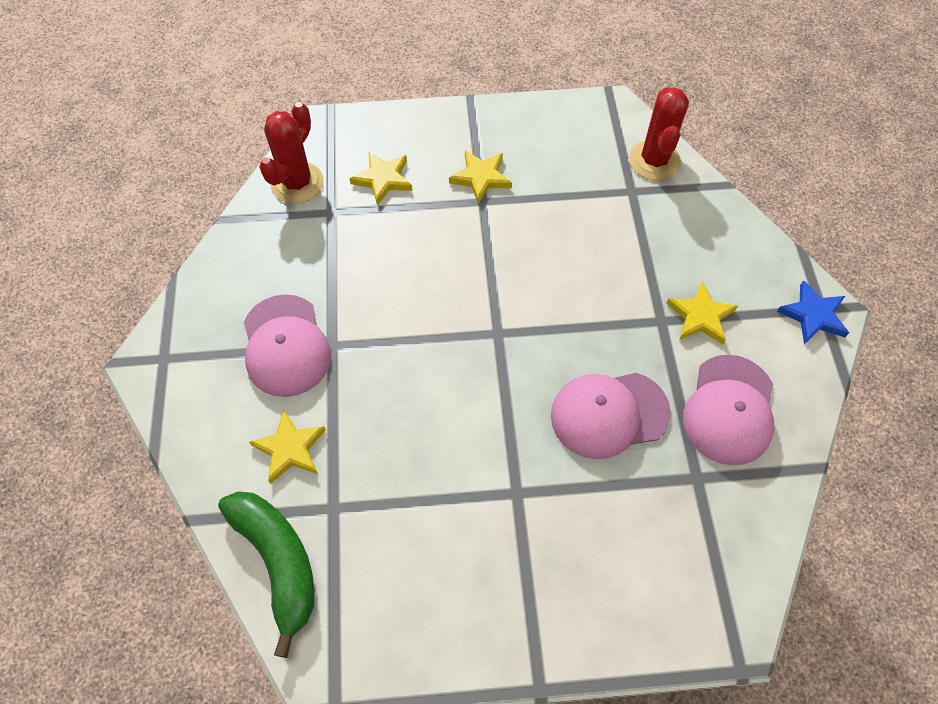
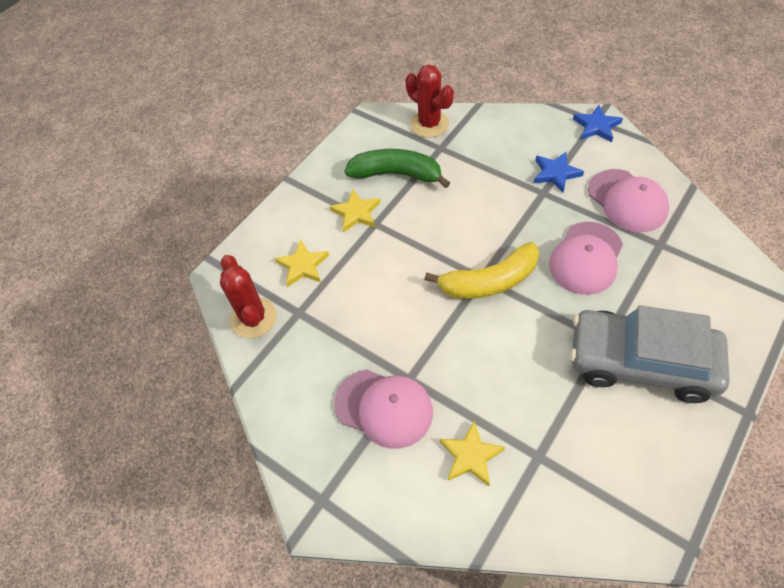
camera: 45 degrees left, 5 degrees down
(278, 562) = (555, 518): green banana -> green banana (396, 174)
(499, 343) = (490, 281): none -> yellow banana
(517, 544) = (641, 362): none -> grey car
(700, 316) = (555, 173): yellow star -> blue star

